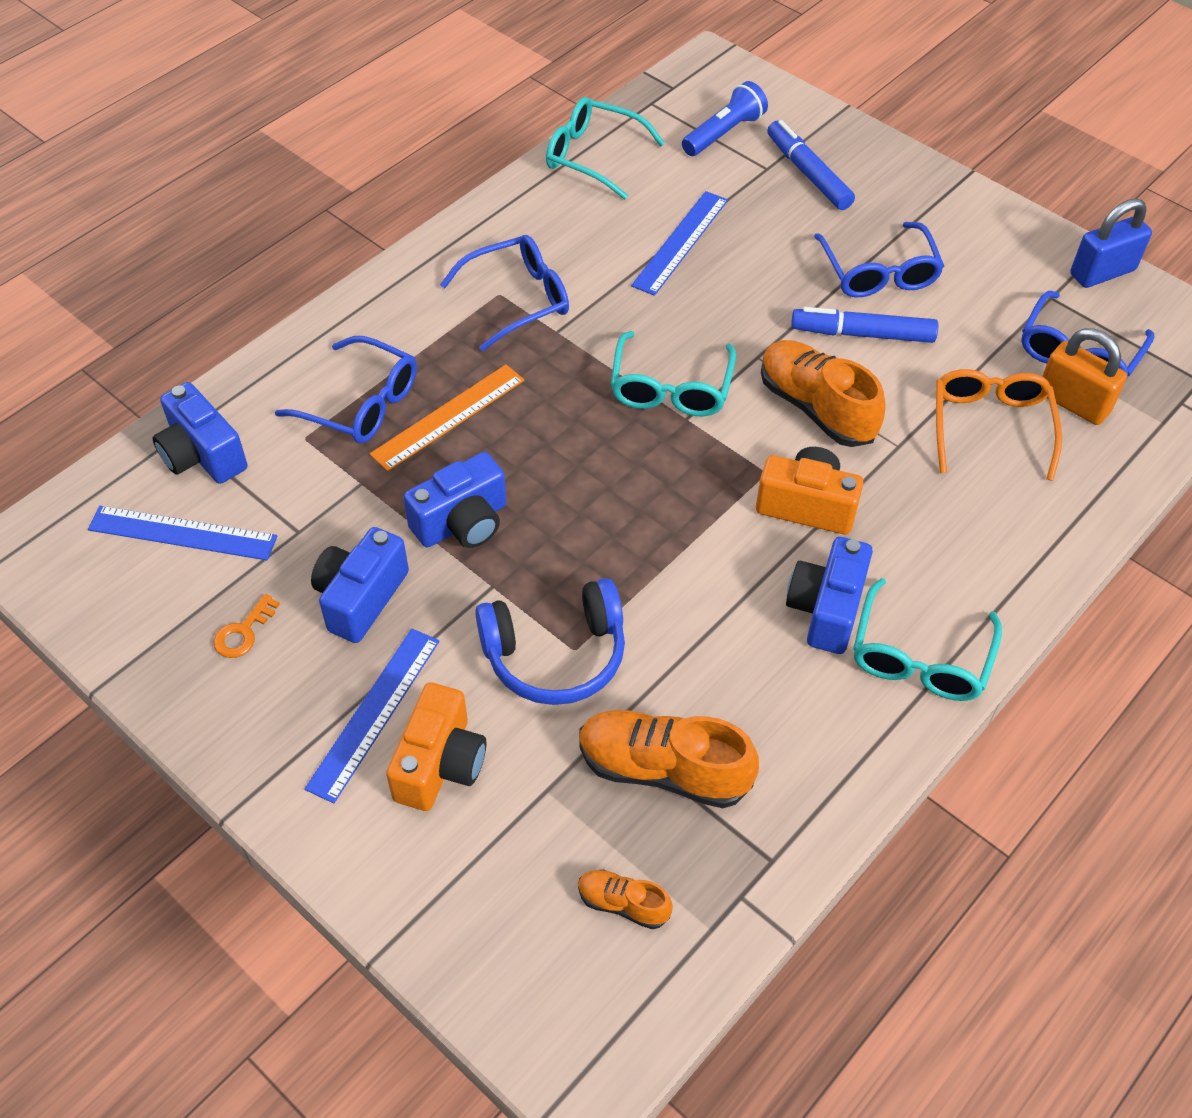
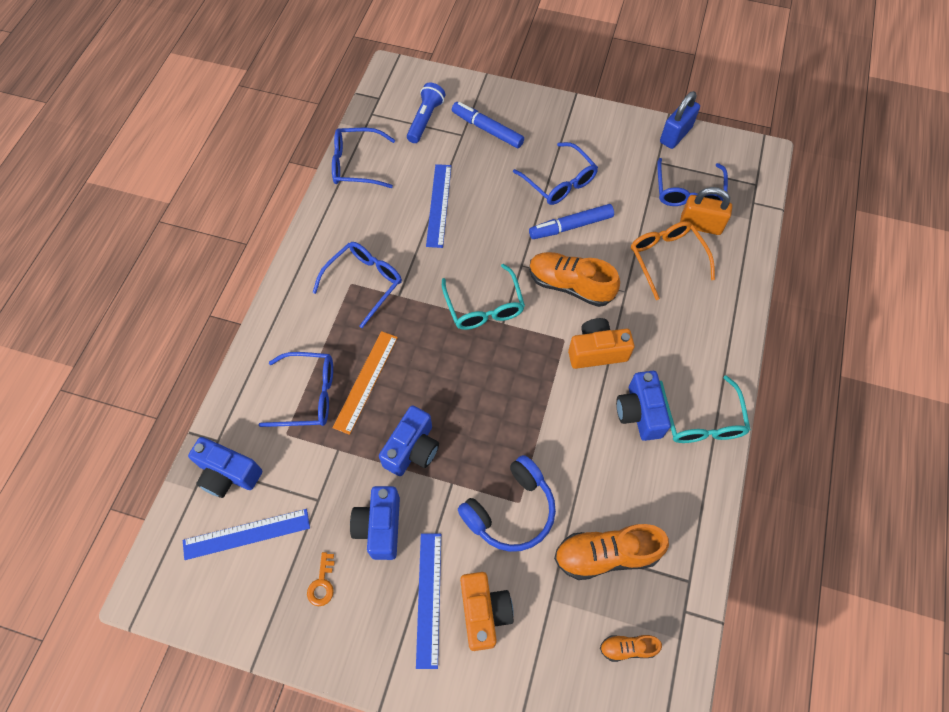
camera: 25 degrees left, 10 degrees up
(593, 156) = (356, 164): turquoise glasses -> blue glasses

